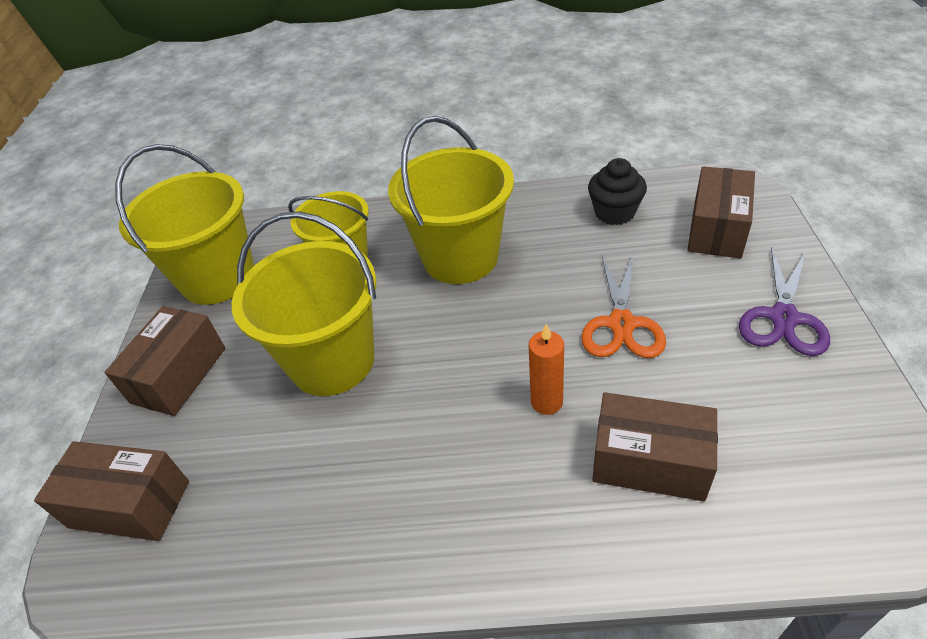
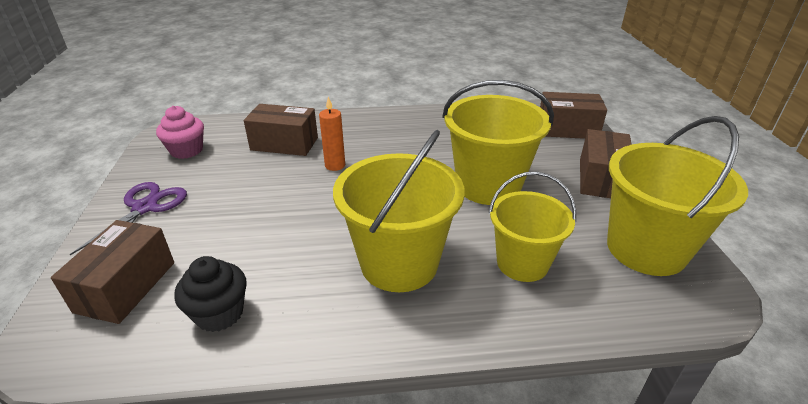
camera: 170 degrees right, 10 degrees down
(621, 324) = (267, 205): orange scissors -> none
(823, 442) = (186, 150): none -> pink cupcake

